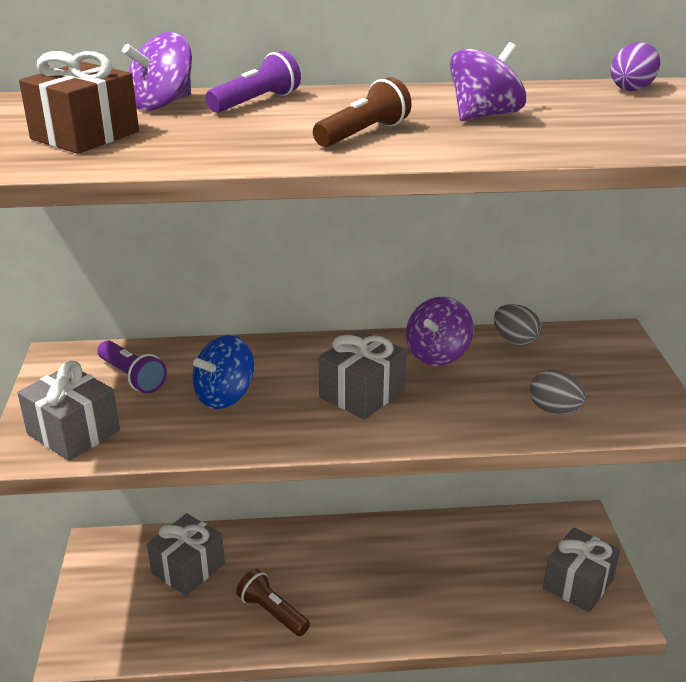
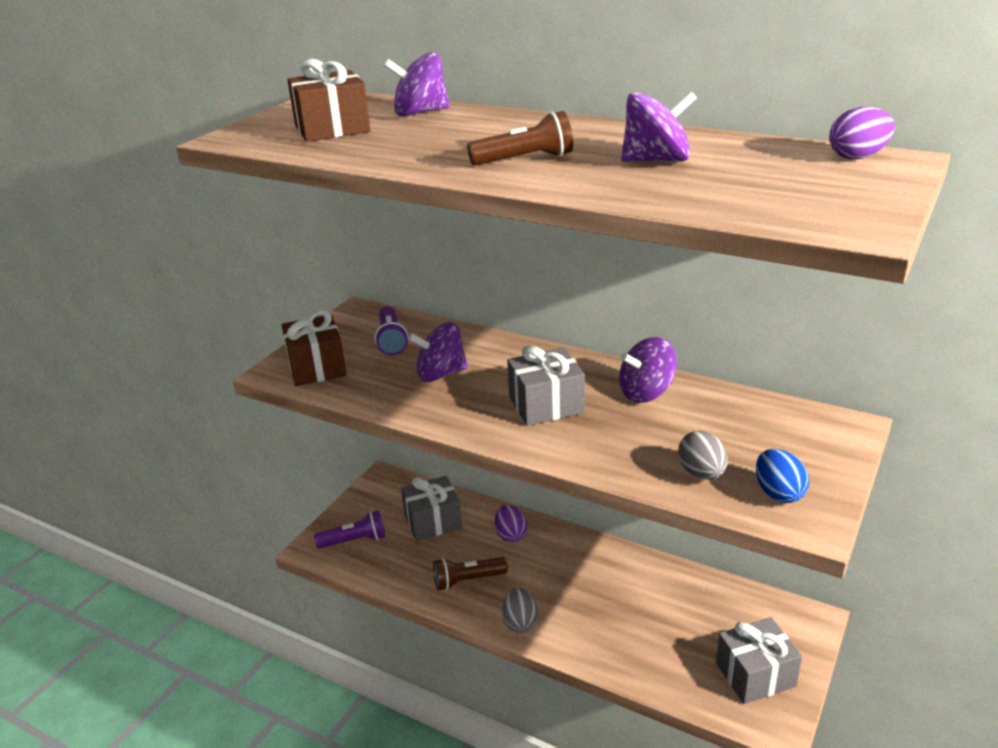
camera: 35 degrees right, 0 degrees up
(73, 432) = (317, 367): grey gift -> brown gift
(225, 396) = (440, 374): blue spinning top -> purple spinning top
(256, 102) = (489, 121): purple flashlight -> purple flashlight (354, 540)
(272, 612) = (467, 580): brown flashlight -> brown flashlight turned 90 degrees counterclockwise
(279, 550) = (511, 535): none -> purple egg
(515, 341) = (733, 402): grey egg -> grey egg (520, 623)
(625, 406) = (778, 493): none -> blue egg

